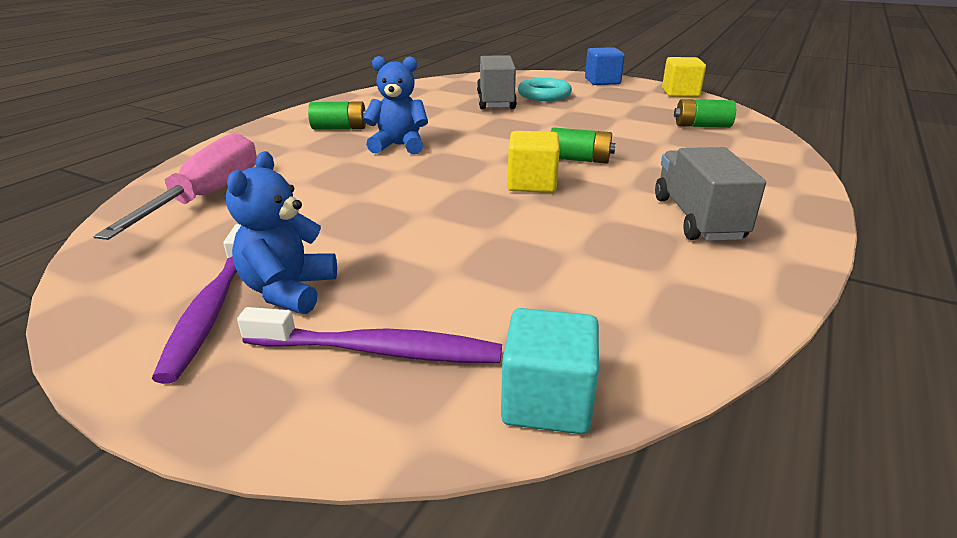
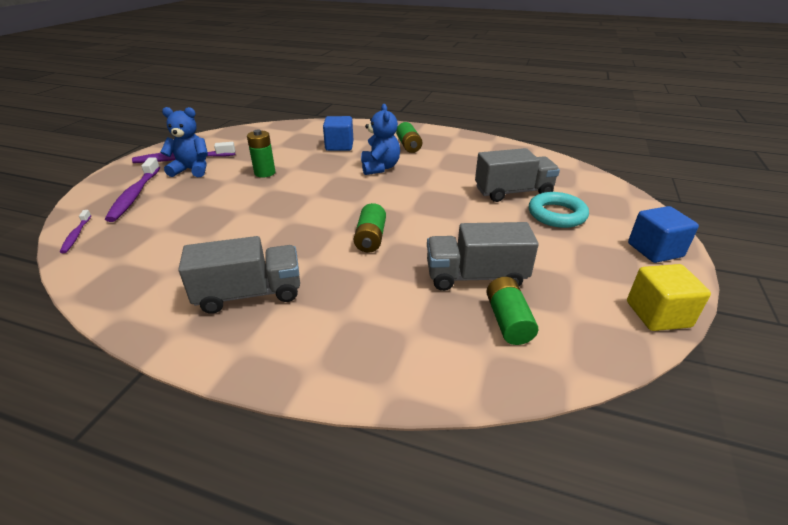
camera: 80 degrees right, 5 degrees up
(209, 195) = (295, 135): pink screwdriver -> none
(297, 165) = (339, 146): none -> blue cube
(361, 218) = (265, 173): none -> green battery
(532, 183) = (316, 220): yellow cube -> none
(547, 401) = (76, 235): turquoise cube -> purple toothbrush
(645, 128) = (476, 277): none -> grey truck

